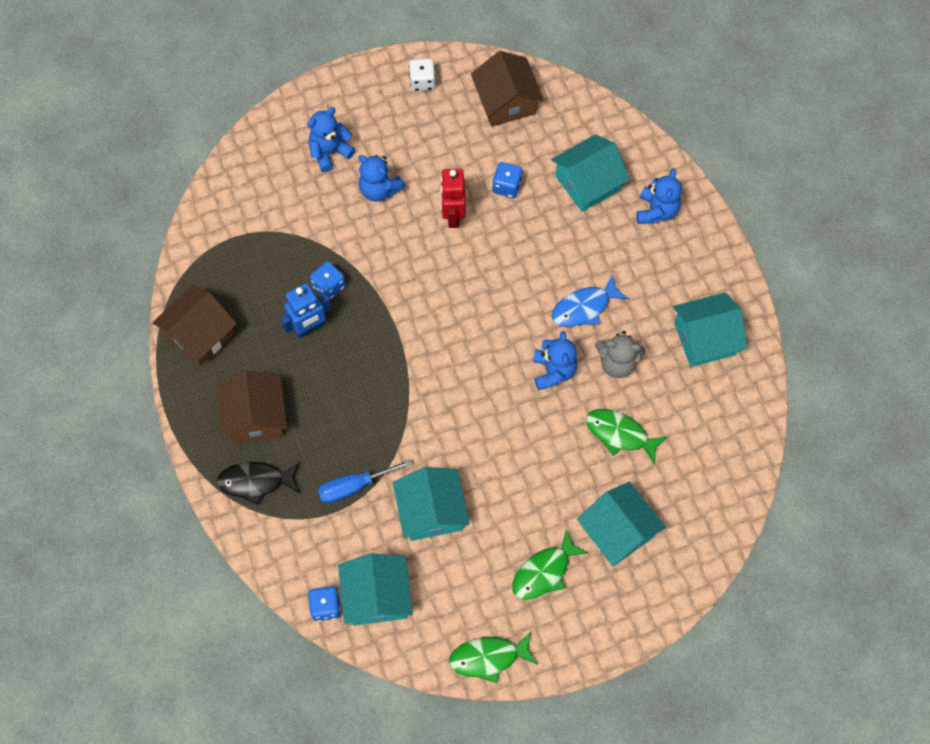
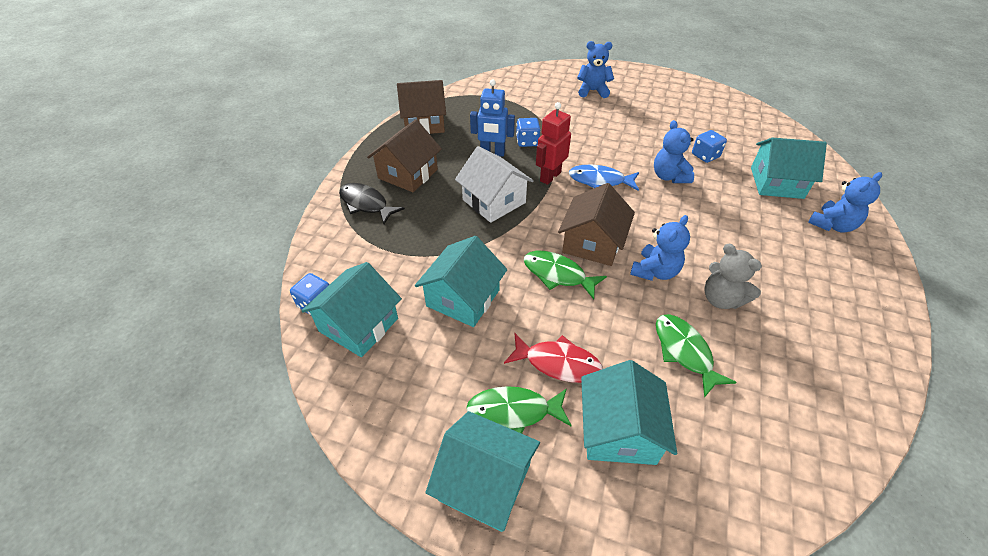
camera: 40 degrees right, 20 degrees down
(353, 486) = (424, 246): blue screwdriver -> none
(366, 391) = (494, 201): none -> white house
(379, 189) = (608, 118): blue teddy bear -> blue teddy bear (669, 176)
(422, 82) = (684, 89): white dice -> none
(453, 215) = (649, 151): red robot -> red robot (550, 176)
(488, 657) = (391, 446): green fish -> green fish (558, 274)
(506, 102) = (739, 120): brown house -> brown house (592, 243)
(544, 512) = (558, 363): none -> red fish
(584, 307) = (717, 248): blue fish -> blue fish (600, 181)
(705, 338) = (831, 332): turquoise house -> turquoise house (485, 482)

